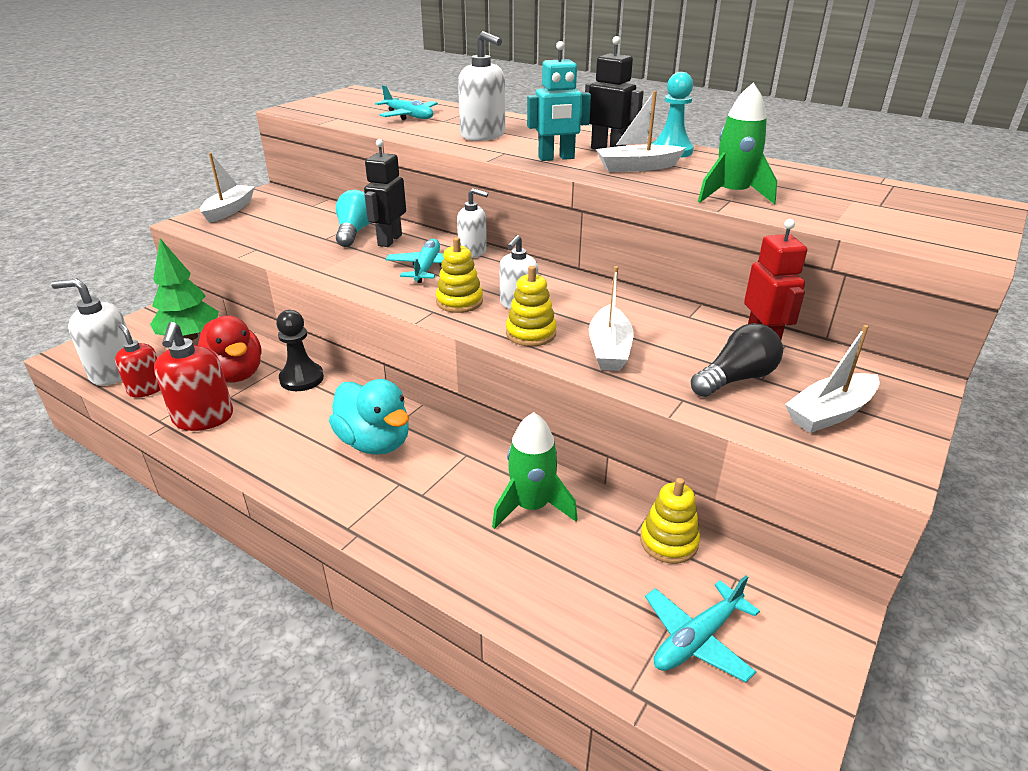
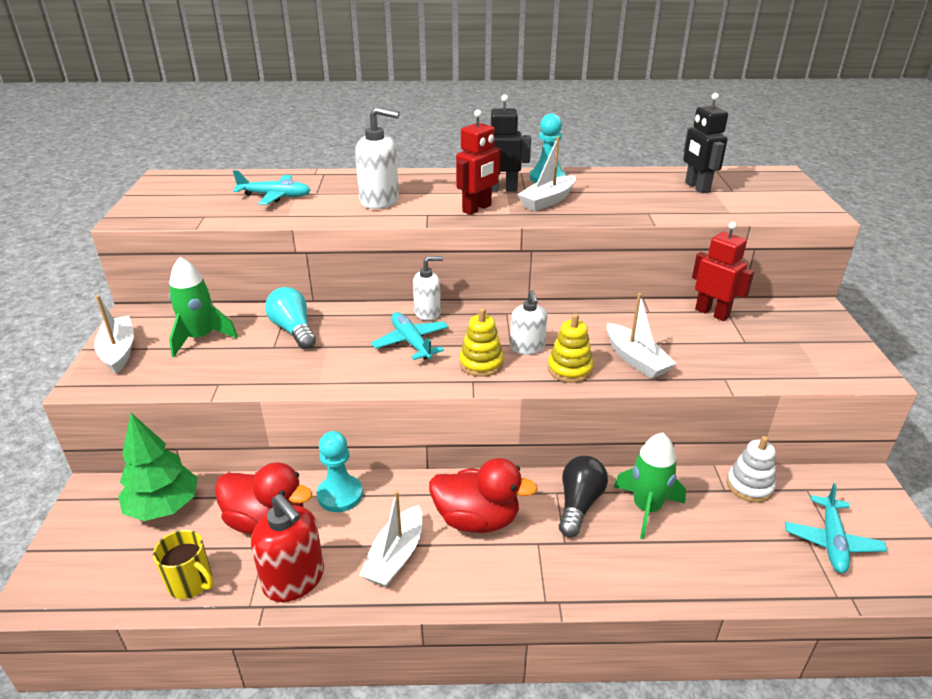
camera: 35 degrees left, 0 degrees up
(114, 372) = (125, 584): white soap dispenser -> none
(147, 389) = (191, 582): red soap dispenser -> yellow mug
(302, 379) = (340, 495): black pawn -> turquoise pawn
(375, 442) = (477, 519): turquoise duck -> red duck
(389, 240) = (339, 327): black robot -> black robot (696, 187)
(556, 158) = (477, 209): turquoise robot -> red robot
(668, 542) = (749, 486): yellow stacking toy -> white stacking toy
(732, 195) = (644, 208): green rocket -> green rocket (200, 338)
(736, 379) = (733, 348): black light bulb -> black light bulb (579, 504)
(830, 413) = (805, 350): white boat -> white boat (395, 556)

